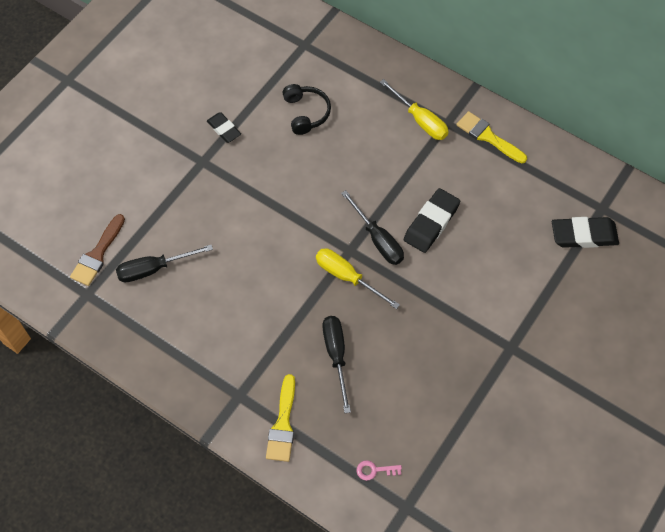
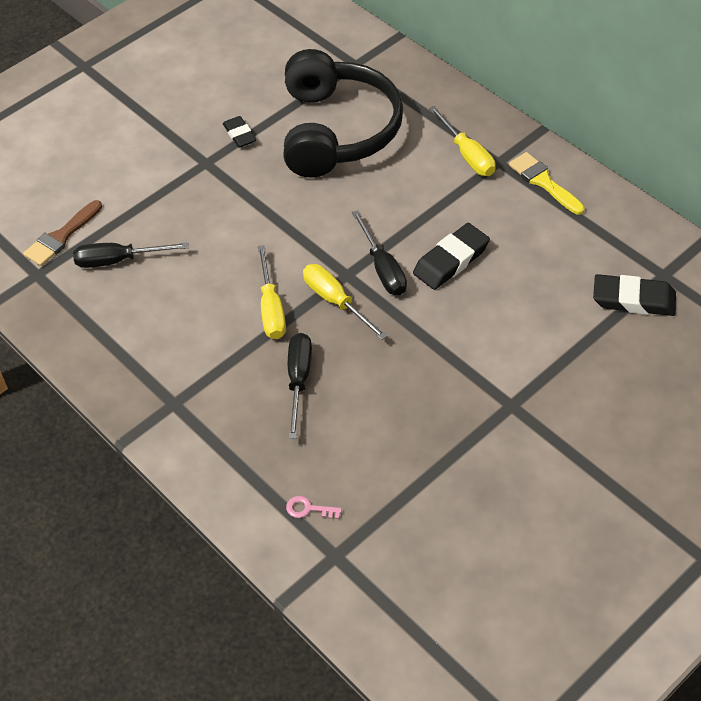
camera: 15 degrees right, 10 degrees down
(283, 424) = (215, 441): yellow brush -> none
(296, 293) = (271, 308): none -> yellow screwdriver
(306, 113) = (337, 131): black headphones -> black headphones, size x2.28

